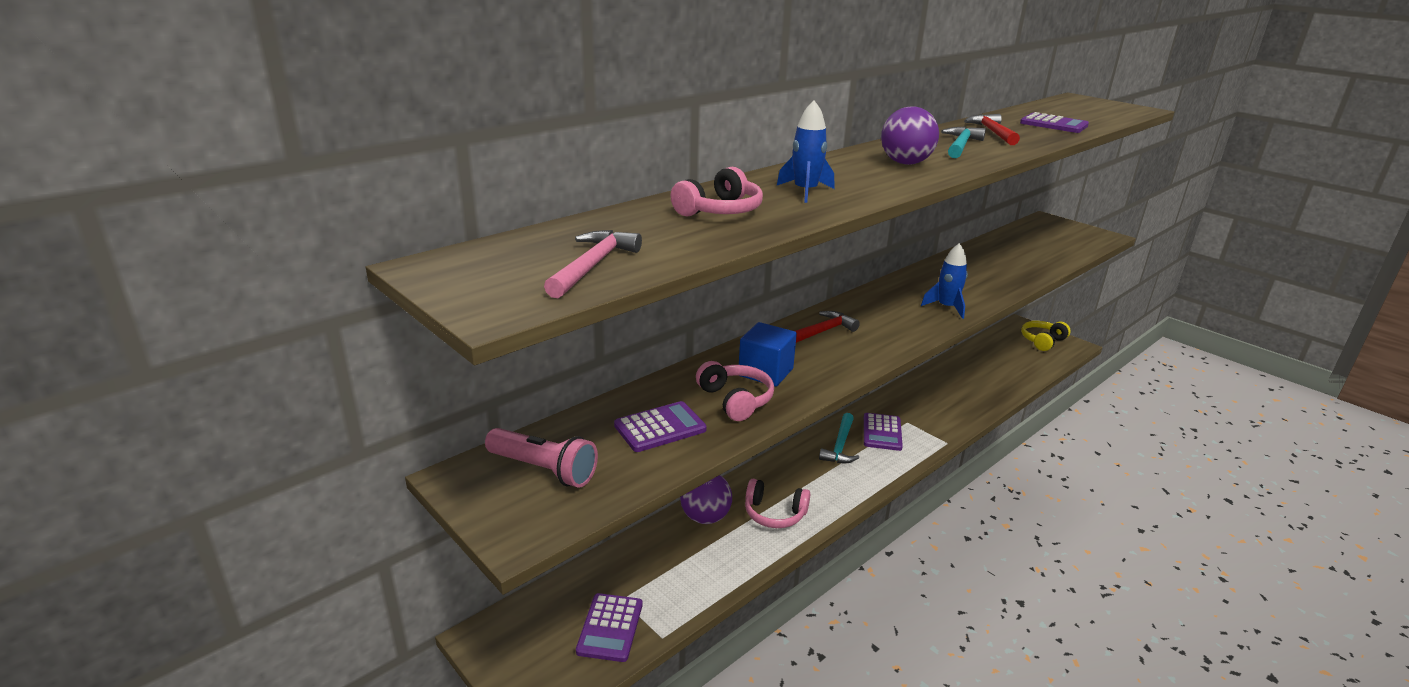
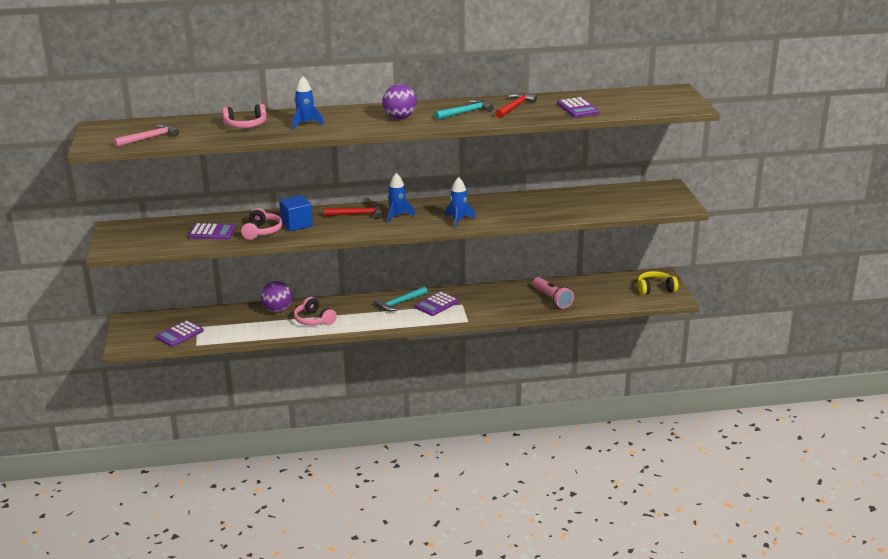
camera: 35 degrees right, 0 degrees up
(544, 469) = (145, 233): pink flashlight -> pink flashlight (552, 299)
(870, 321) = (397, 216): none -> blue rocket

